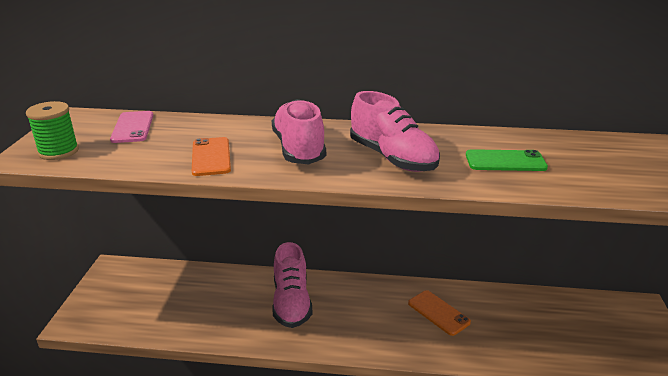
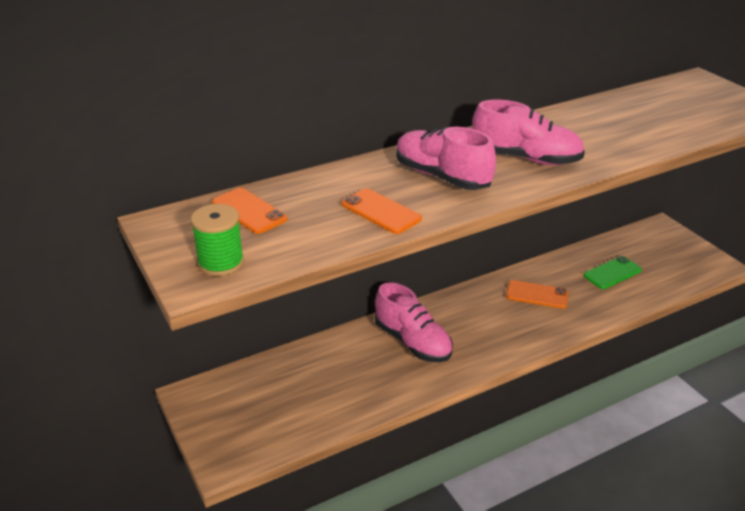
camera: 35 degrees left, 5 degrees up
(133, 127) = (249, 211): pink phone -> orange phone
(505, 161) = (604, 133): green phone -> green phone (612, 273)

